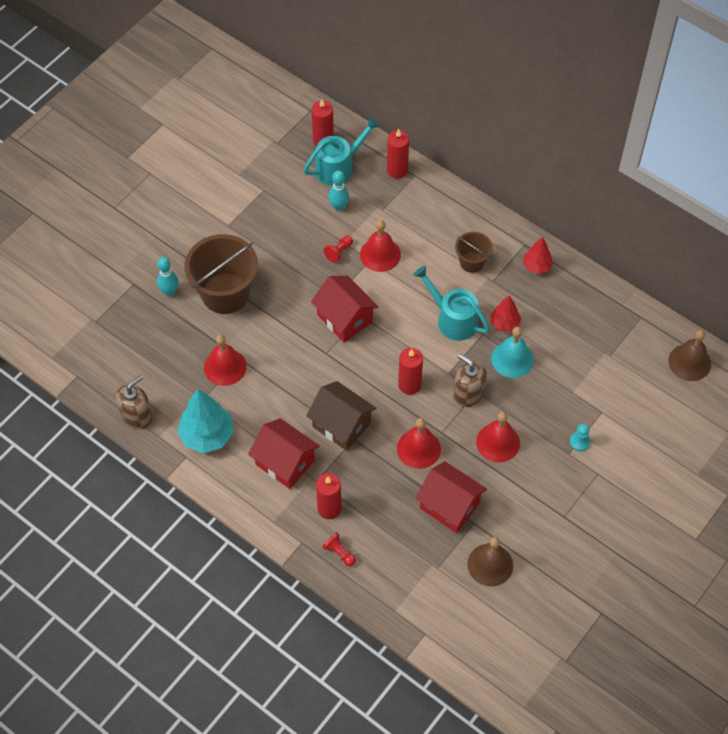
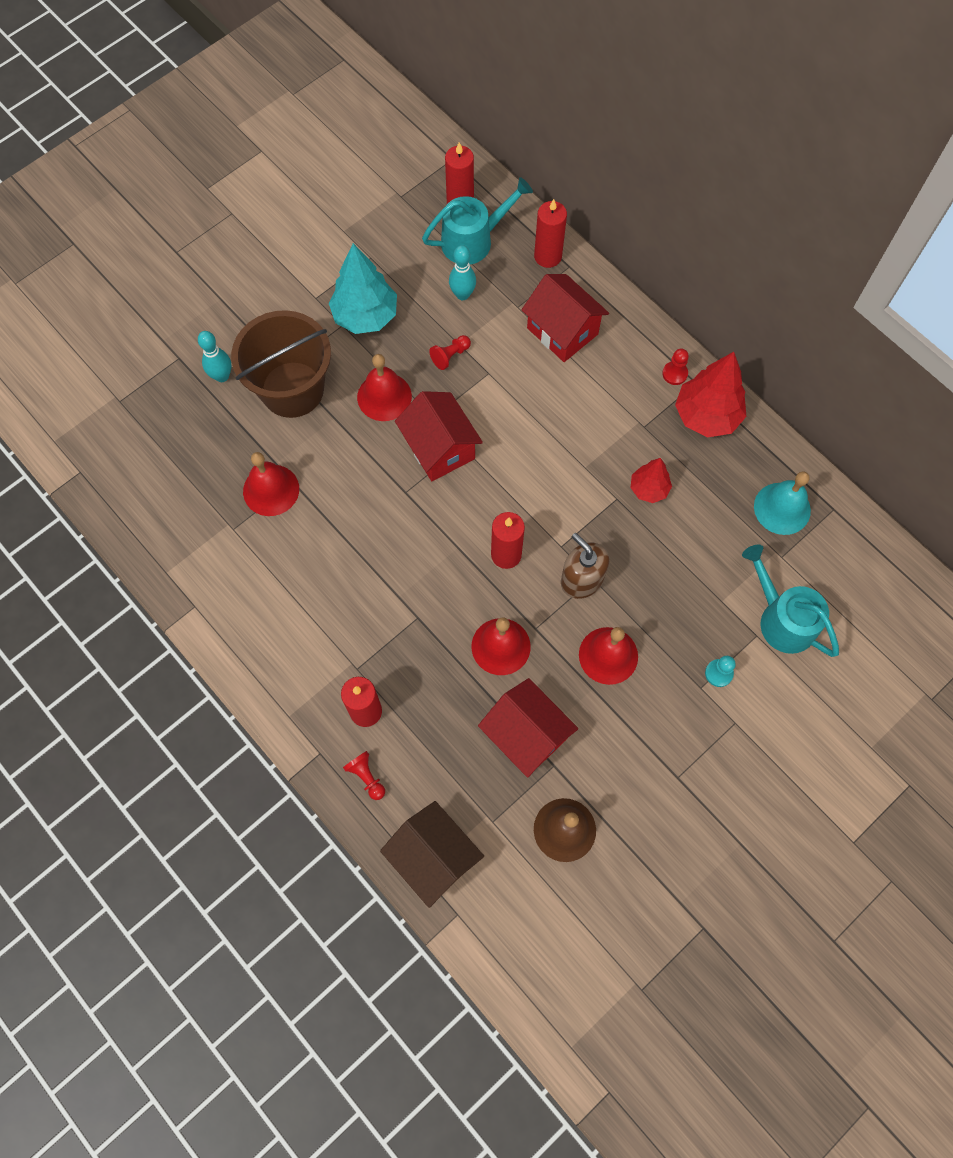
camera: 10 degrees right, 10 degrees up
(136, 415) = (143, 538): brown soap dispenser -> none
(207, 435) = (228, 581): turquoise tree -> turquoise tree (365, 316)
(285, 462) = (321, 636): red house -> red house (562, 331)
(341, 425) = (405, 596): brown house -> brown house (433, 857)
(380, 254) = (503, 367): red bell -> red bell (384, 396)
(453, 319) = (581, 472): turquoise watering can -> turquoise watering can (782, 619)
(472, 262) = (621, 397): brown bucket -> none
(508, 240) = (674, 373): none -> red pawn
(512, 359) = (649, 540): turquoise bell -> turquoise bell (782, 508)
(536, 266) = (706, 416): red tree -> red tree, size x1.74
(689, 362) = (889, 584): brown bell -> none

